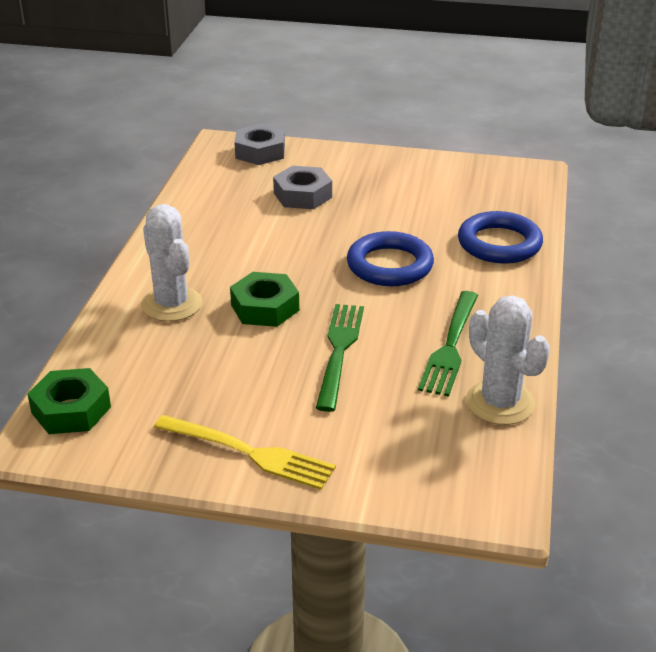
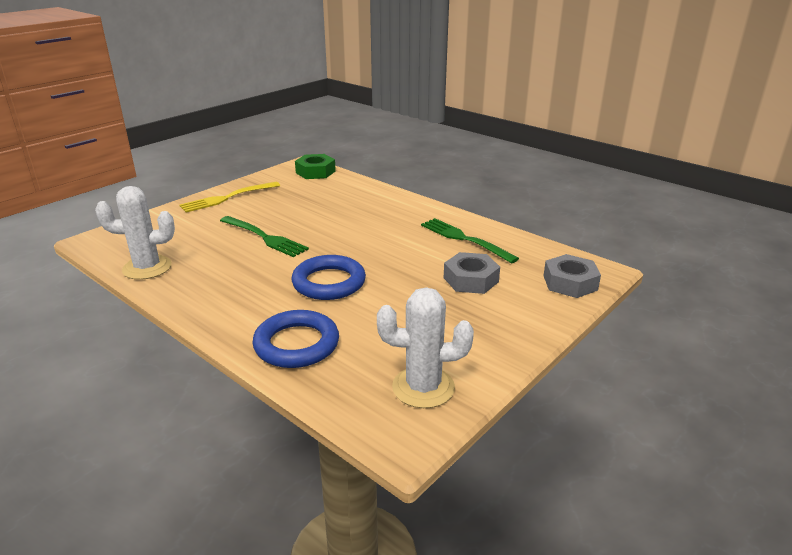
camera: 120 degrees right, 5 degrees down
(171, 304) = (373, 206): white cactus -> white cactus (423, 387)
(265, 307) = (336, 228): green nut -> none
(450, 346) = (215, 272): green fork -> green fork (464, 239)

